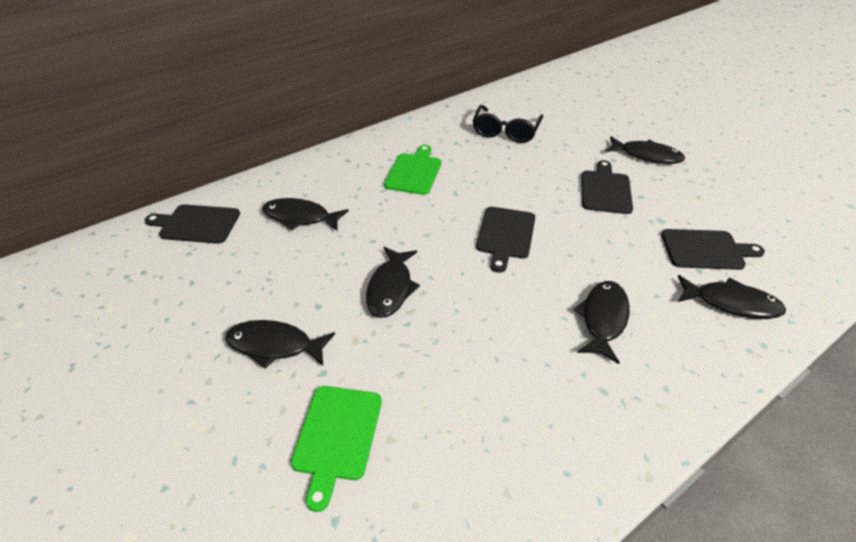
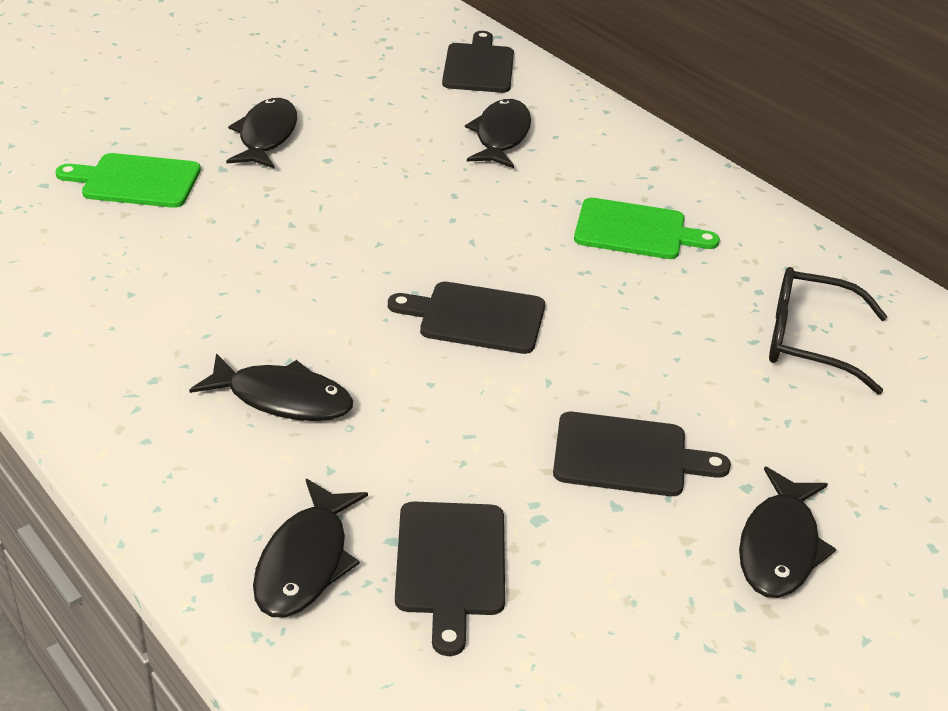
camera: 85 degrees right, 5 degrees down
(390, 288) = (356, 211): black fish -> none

